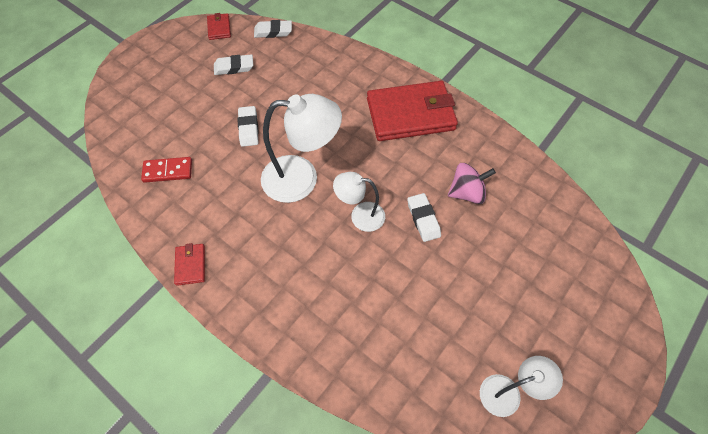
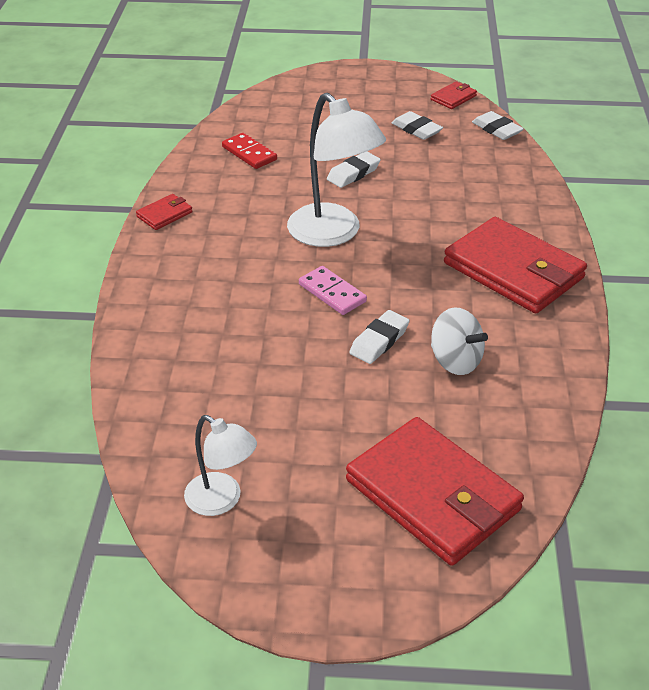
camera: 55 degrees right, 20 degrees down
(360, 216) = (332, 293): white lamp -> pink domino
(466, 193) = (455, 361): pink spinning top -> white spinning top
(565, 274) = (433, 495): none -> red wallet

